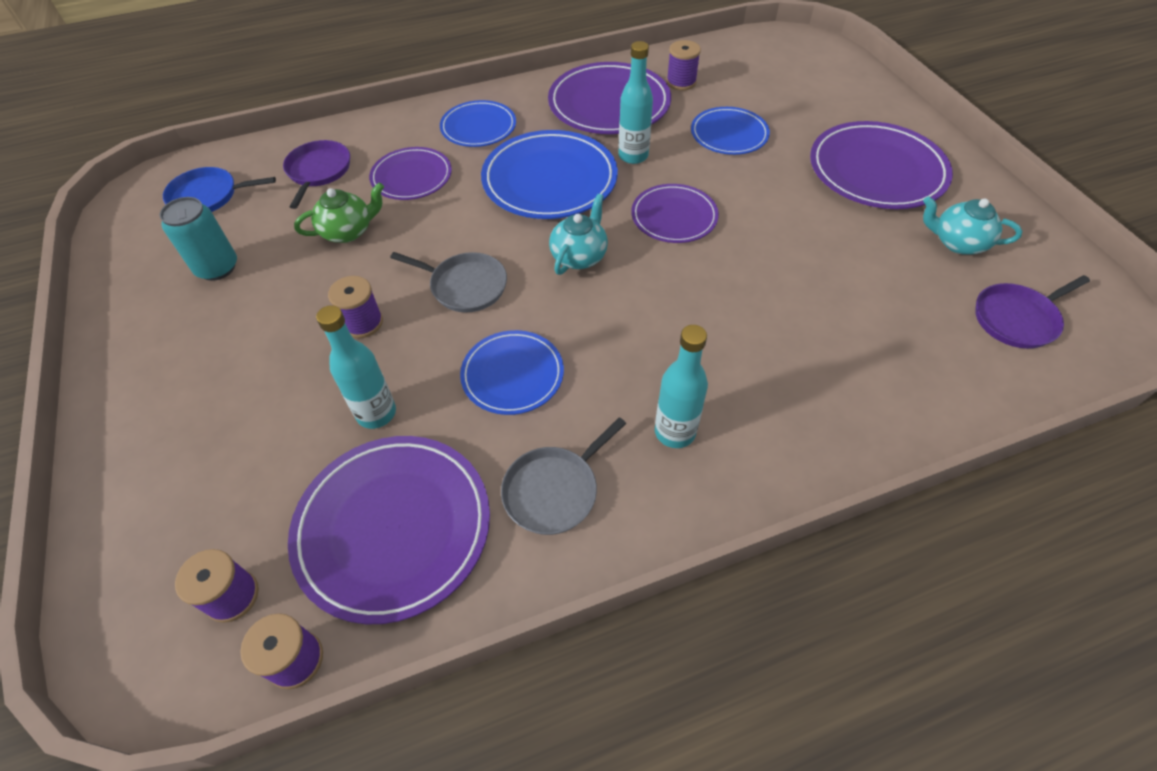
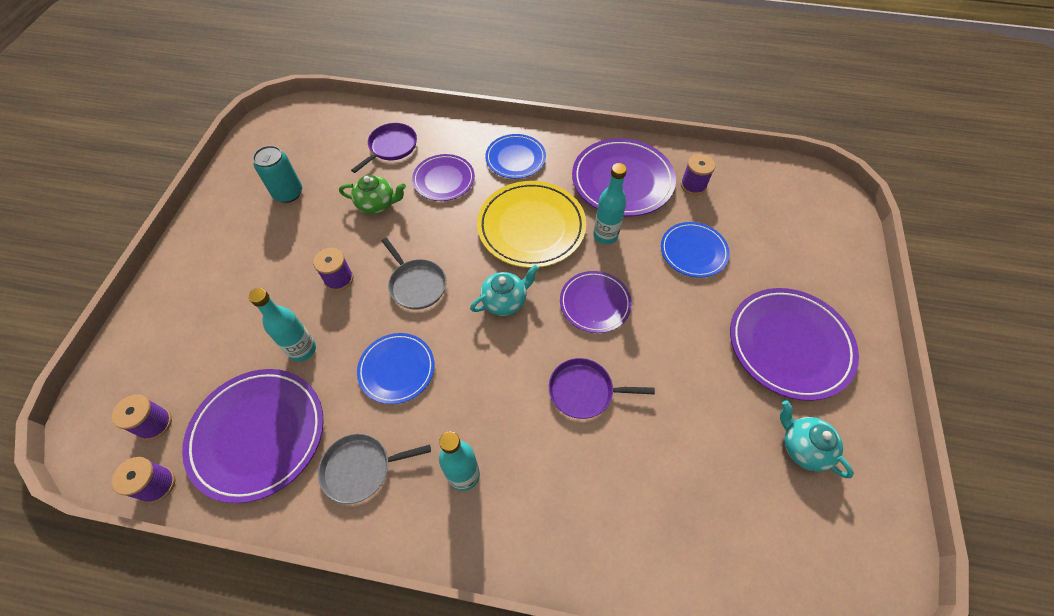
camera: 30 degrees right, 5 degrees up
(208, 196) = (317, 136): blue pan -> none
(549, 180) = (531, 227): blue plate -> yellow plate
(1017, 319) = (795, 543): purple pan -> purple pan (584, 391)

